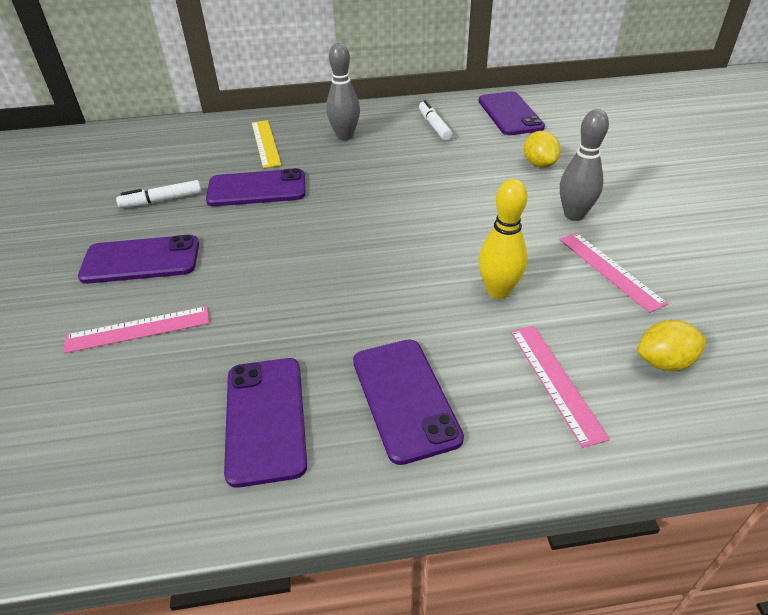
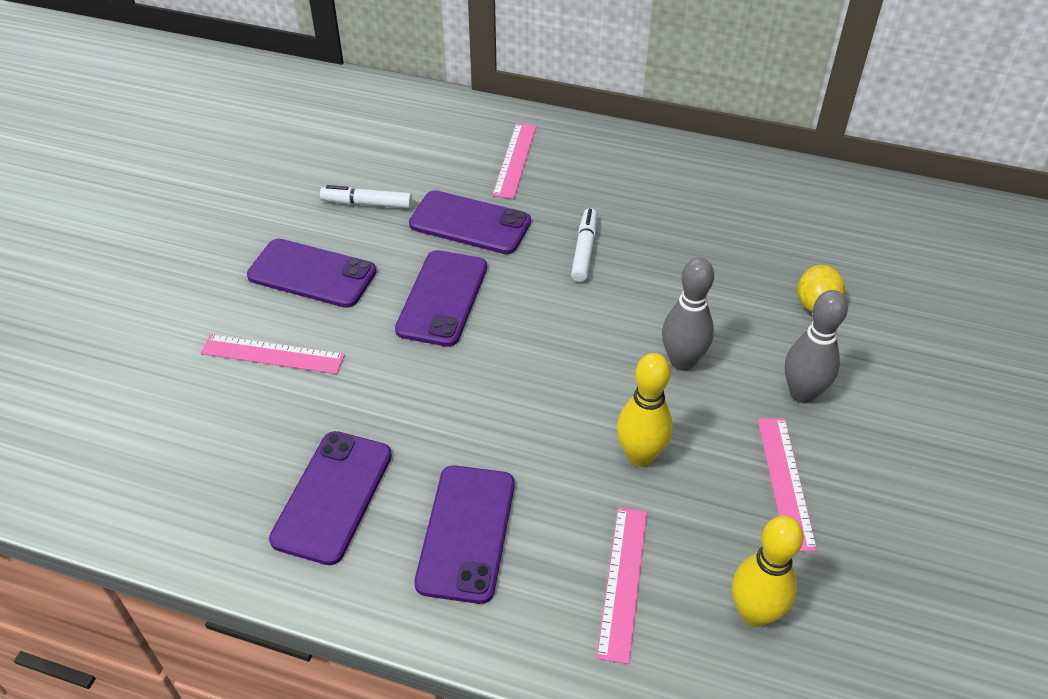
camera: 25 degrees right, 5 degrees up
(266, 143) = (515, 160): yellow ruler -> pink ruler
(345, 136) = (610, 180): grey bowling pin -> grey bowling pin (682, 361)
(434, 126) = (727, 200): white marker -> white marker (584, 250)
(510, 114) = (837, 214): purple phone -> purple phone (442, 298)
(664, 362) = (754, 613): yellow lemon -> yellow bowling pin

